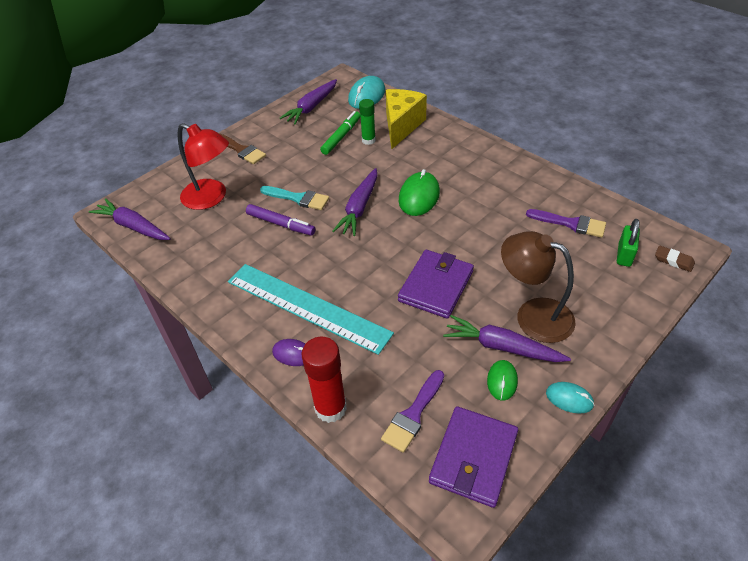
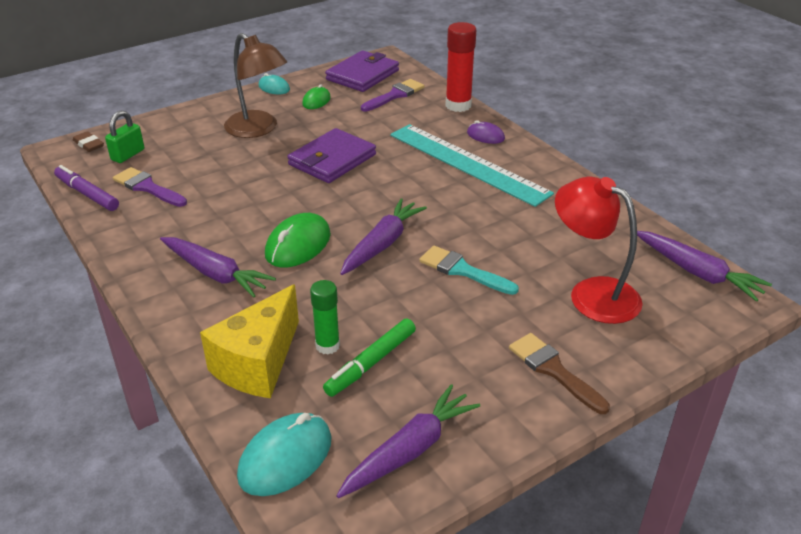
camera: 170 degrees left, 10 degrees down
(281, 224) = (490, 242): purple marker -> purple marker (87, 194)
(502, 347) = (301, 116): purple carrot -> purple carrot (215, 274)

